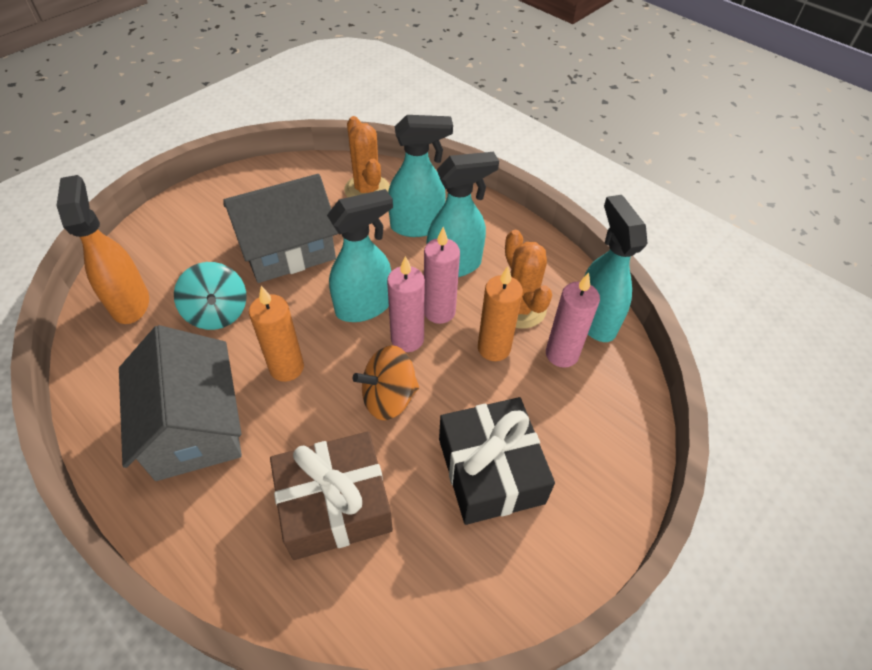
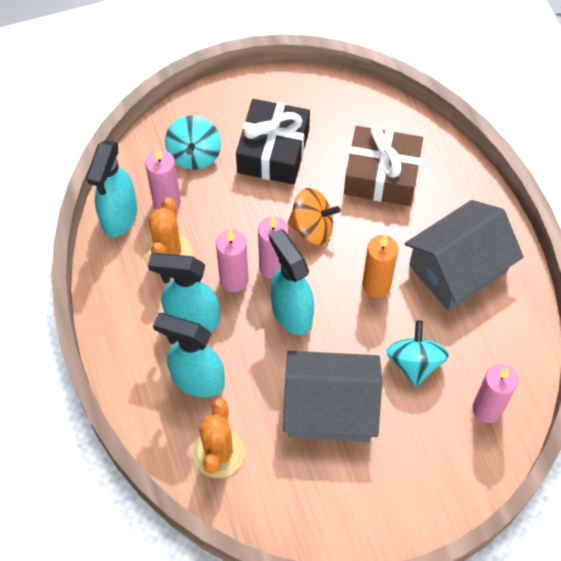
camera: 150 degrees left, 10 degrees up
(130, 302) = (487, 409): orange spray bottle -> pink candle
(194, 426) = (458, 269): grey house -> grey house turned 45 degrees clockwise
(364, 306) = (291, 312): turquoise spray bottle -> turquoise spray bottle turned 60 degrees clockwise
(494, 348) = (213, 230): orange candle -> none
(577, 420) = (194, 154): none -> turquoise spinning top

